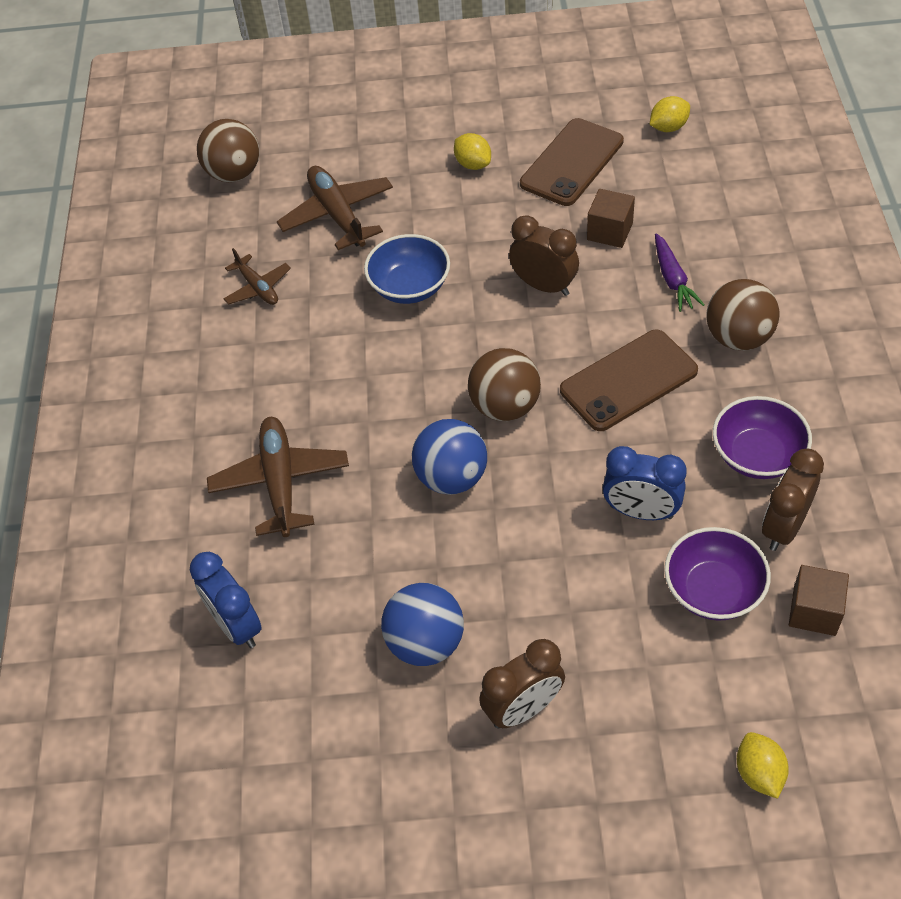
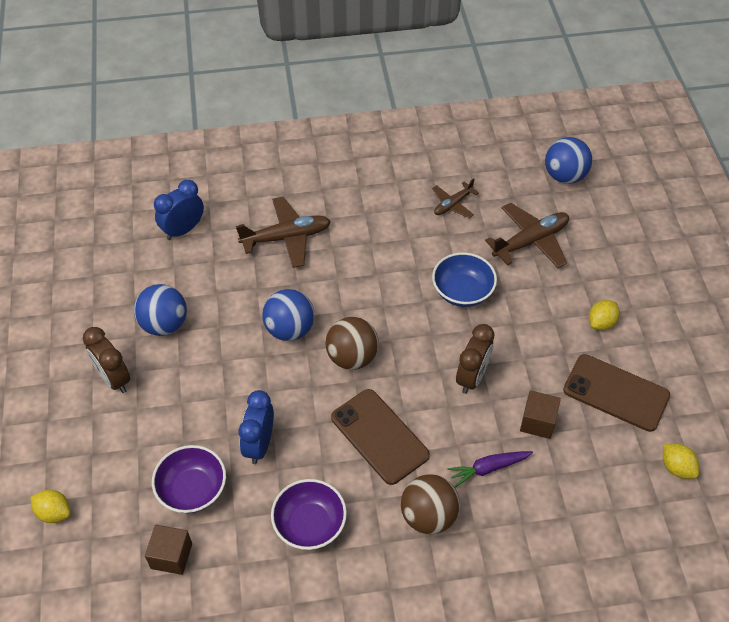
camera: 80 degrees right, 0 degrees up
(234, 173) = (564, 176): brown ball -> blue ball
(759, 773) = (54, 513): yellow lemon -> yellow lemon turned 45 degrees clockwise
(784, 527) = (243, 540): brown clock -> none

